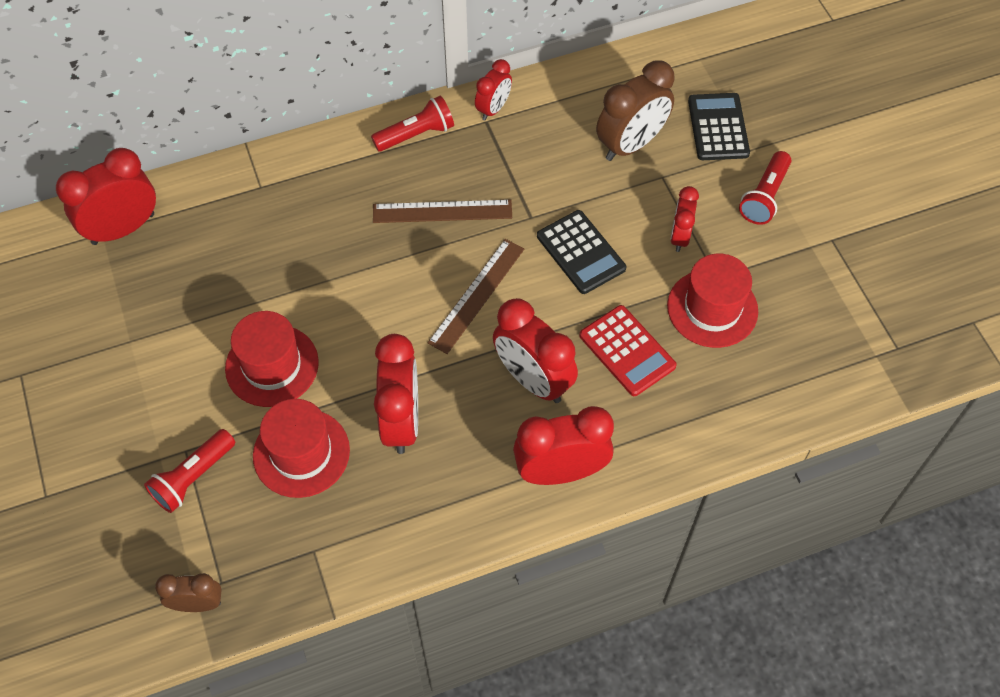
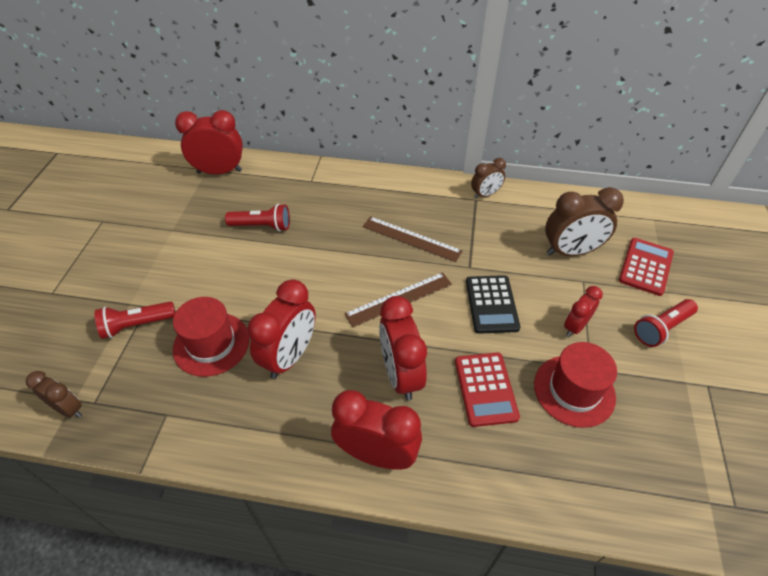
camera: 30 degrees right, 10 degrees down
(272, 365) = (237, 281): red hat -> none
(416, 134) = (425, 190): red flashlight -> red flashlight (262, 226)
(493, 109) = (485, 194): red clock -> brown clock
(718, 127) = (645, 266): black calculator -> red calculator

